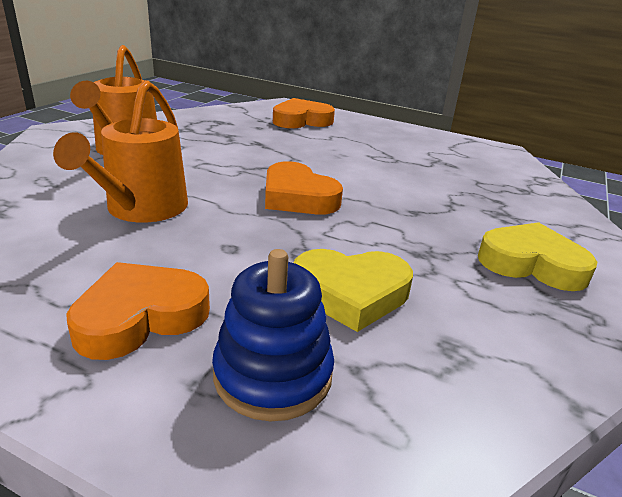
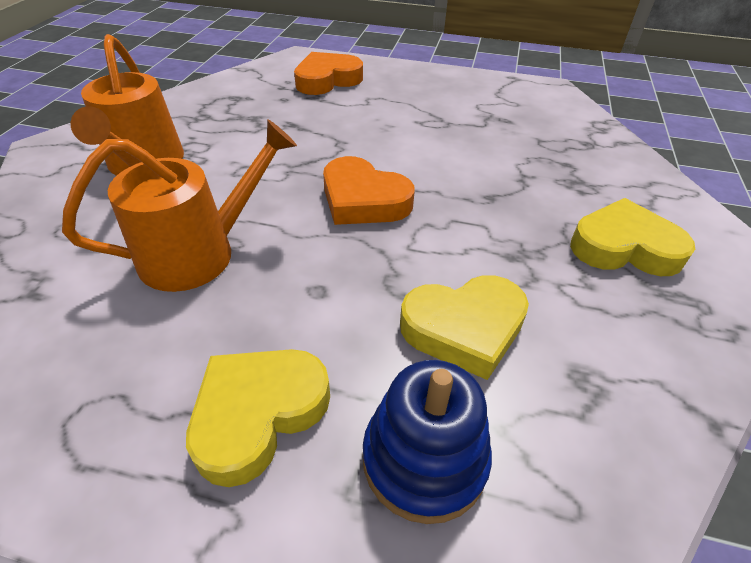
camera: 10 degrees left, 15 degrees up
(140, 317) = (258, 414): orange heart -> yellow heart
(142, 209) = (199, 253): orange watering can -> orange watering can turned 120 degrees counterclockwise

